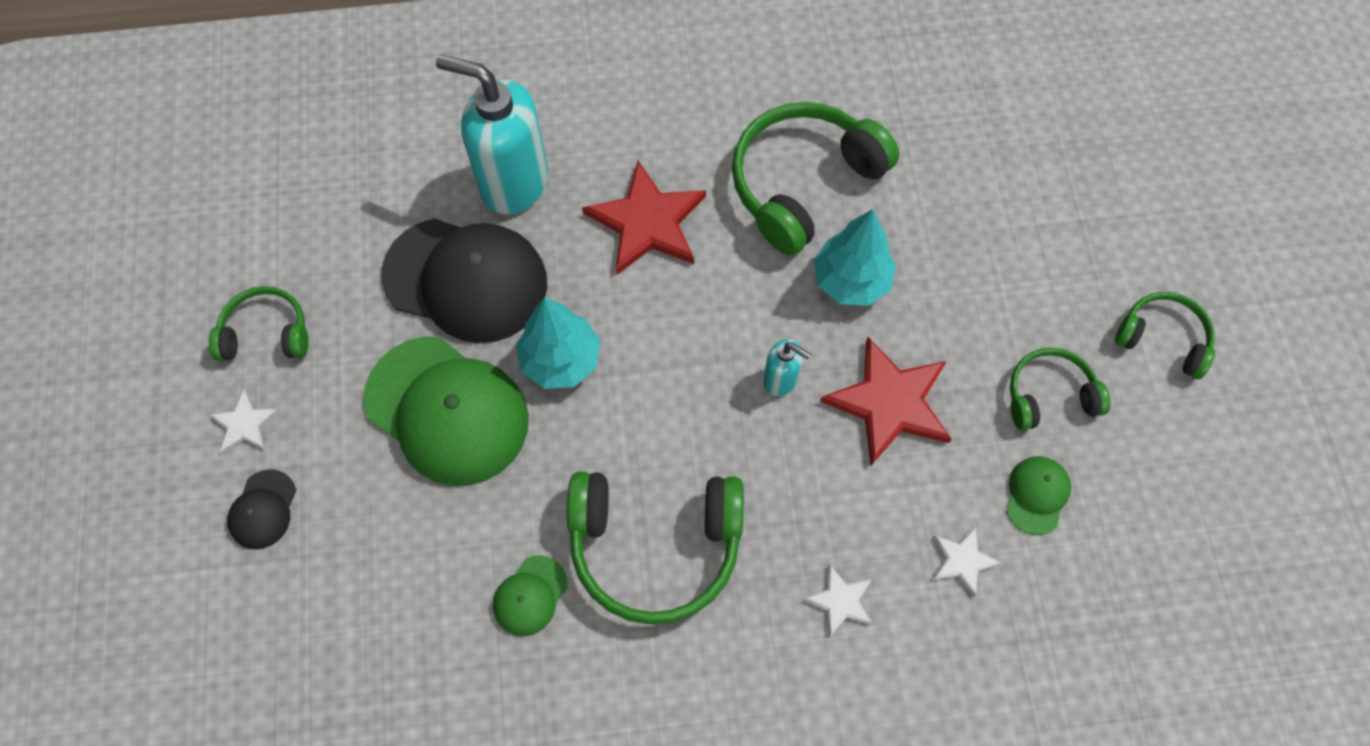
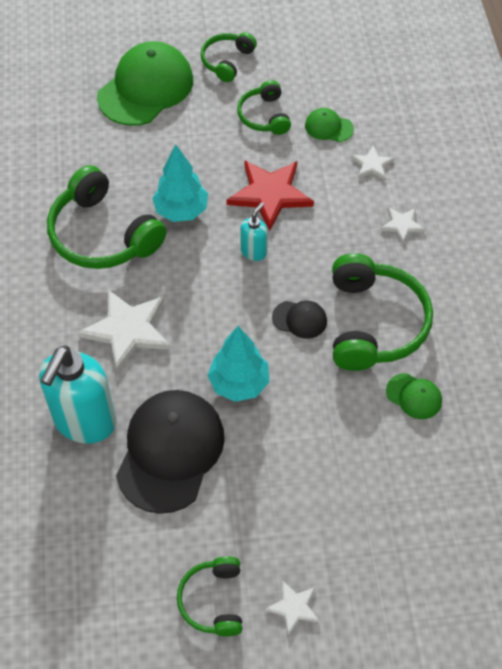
camera: 90 degrees left, 10 degrees down
(263, 509) = (363, 584): black cap -> black cap (299, 319)
(447, 411) = (280, 458): green cap -> green cap (146, 88)
(647, 222) = (127, 330): red star -> white star

